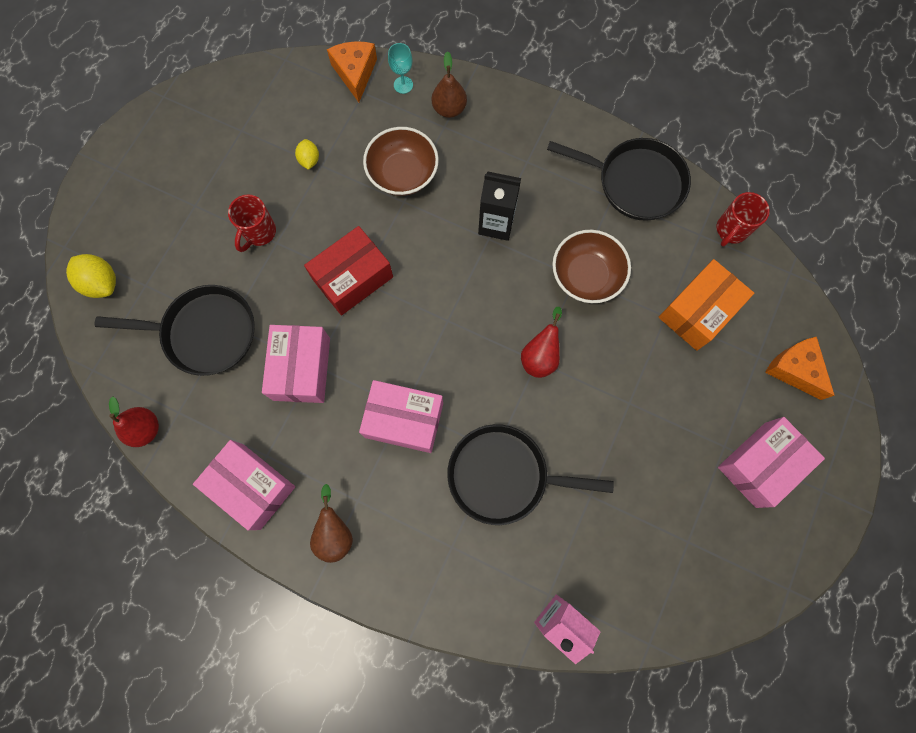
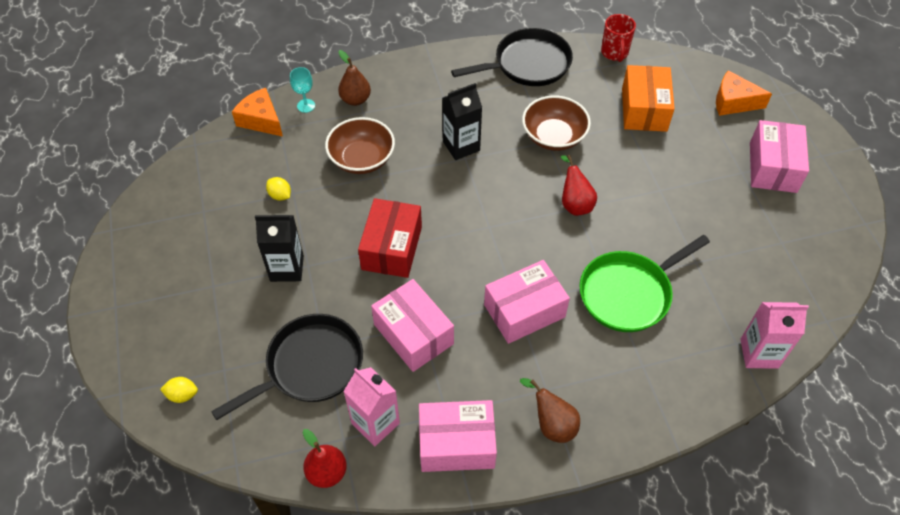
camera: 40 degrees left, 20 degrees down
(102, 283) = (182, 395): yellow lemon -> yellow lemon, size x0.61
(210, 419) = (375, 423): none -> pink carton
(259, 233) = (287, 268): red mug -> black carton
(503, 475) = (628, 293): black pan -> green pan

